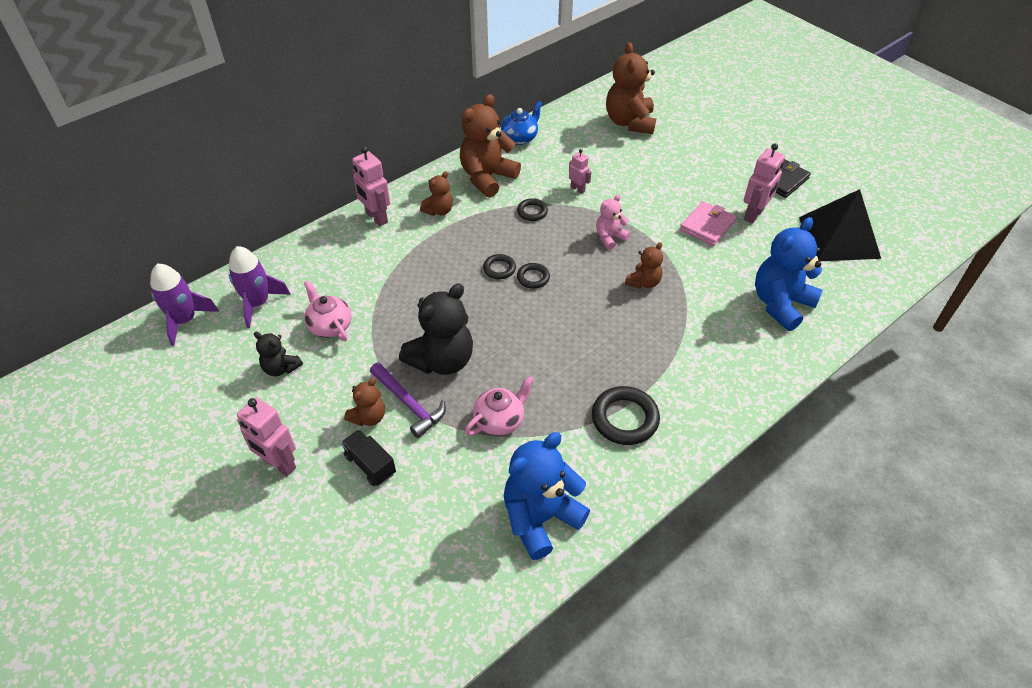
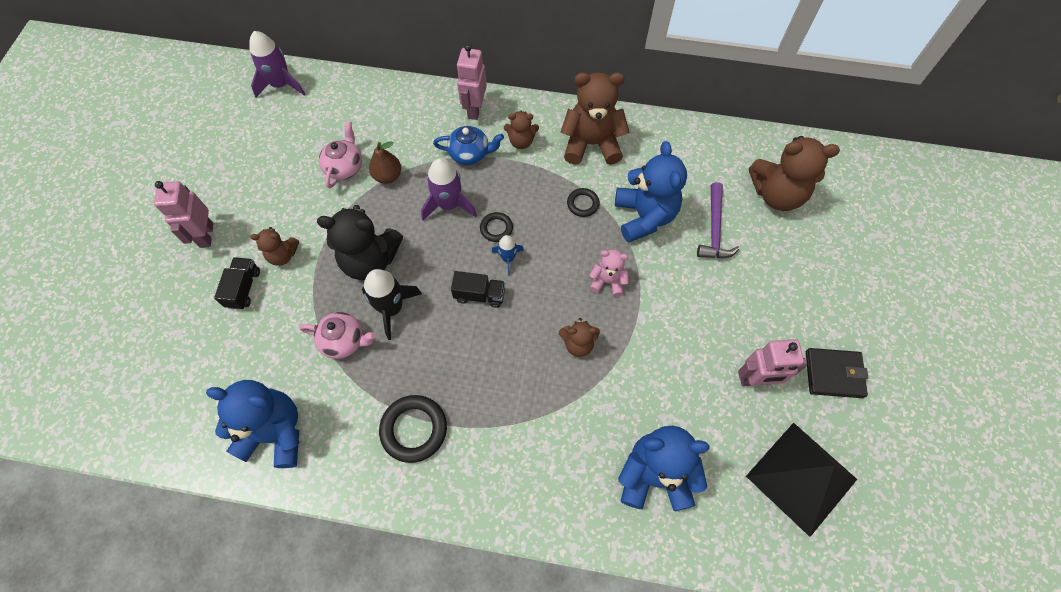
camera: 50 degrees right, 15 degrees up
(258, 303) = (329, 110): purple rocket -> purple rocket (449, 204)
(281, 368) = (284, 170): black teddy bear -> none
(373, 303) = (388, 176): none -> brown pear
(409, 404) = (313, 271): purple hammer -> purple hammer (714, 229)
(502, 372) = (392, 308): none -> black rocket
(520, 138) = (664, 130): blue teapot -> blue teapot (470, 154)
(533, 278) = (508, 258): black ring -> blue rocket
(547, 312) = (479, 295): none -> black truck
(578, 189) = (644, 216): pink robot -> blue teddy bear
(629, 122) = (776, 194): brown teddy bear -> brown teddy bear turned 135 degrees counterclockwise
(707, 226) = (699, 349): pink wallet -> none

